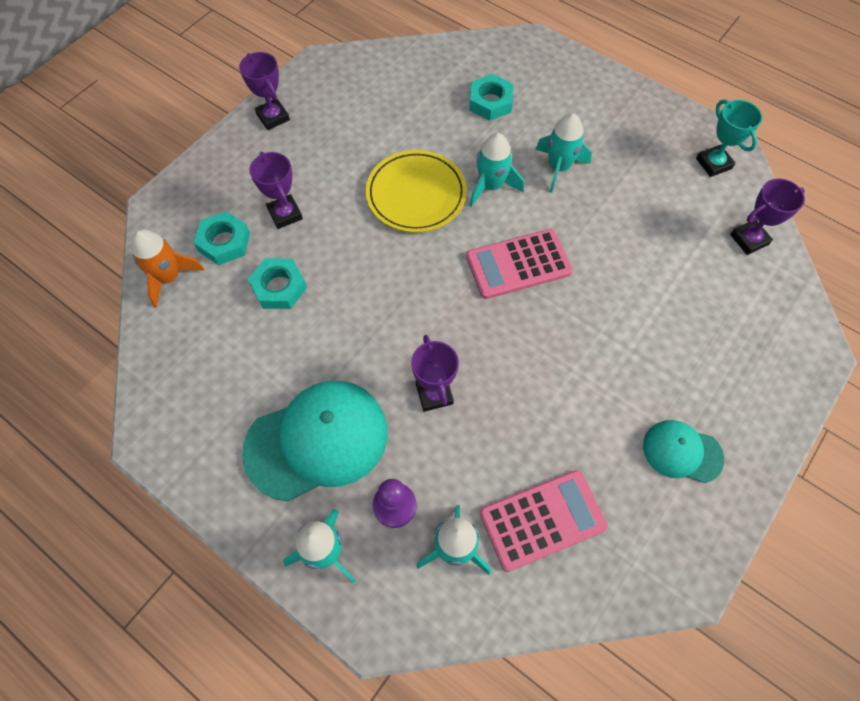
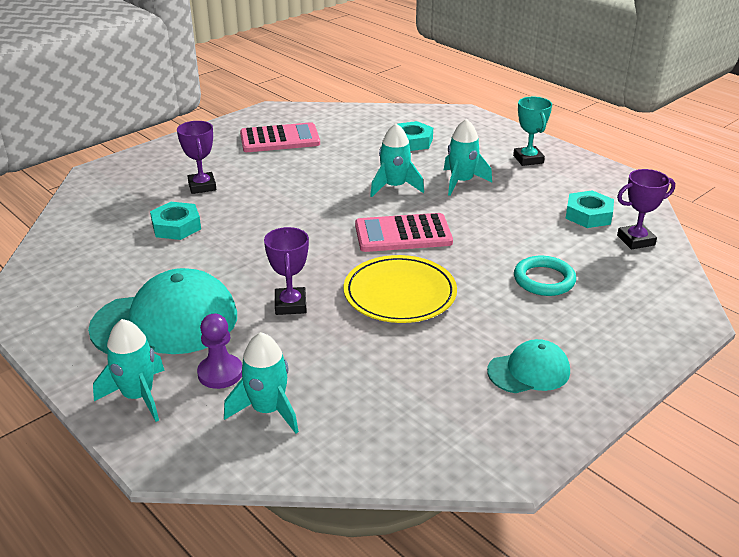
camera: 10 degrees right, 30 degrees down
(169, 277) = (83, 211): orange rocket -> none
(224, 242) = (141, 197): turquoise nut -> turquoise nut (588, 215)
(273, 117) = (217, 134): purple trophy -> none
(416, 194) = (324, 185): yellow plate -> yellow plate (400, 293)
(542, 520) = (366, 401): pink calculator -> pink calculator (280, 139)
(671, 315) = (544, 280): none -> turquoise ring
(682, 452) = (529, 371): turquoise cap -> turquoise cap turned 135 degrees clockwise
(713, 163) = (611, 192): turquoise trophy -> turquoise trophy (528, 159)

